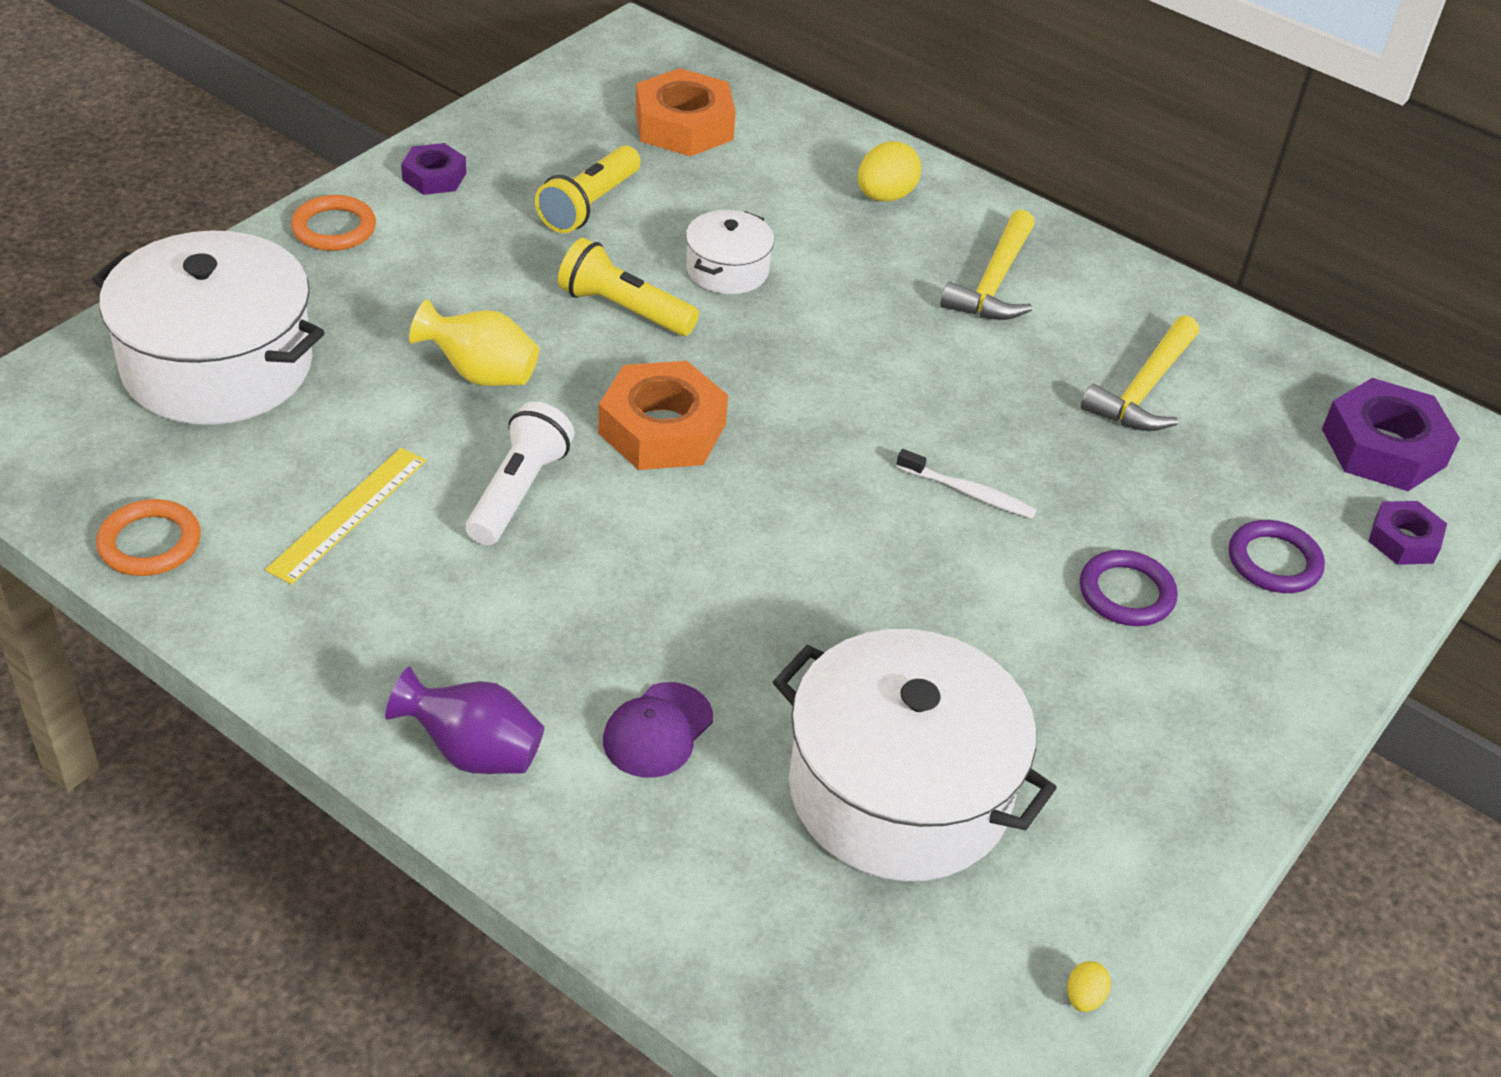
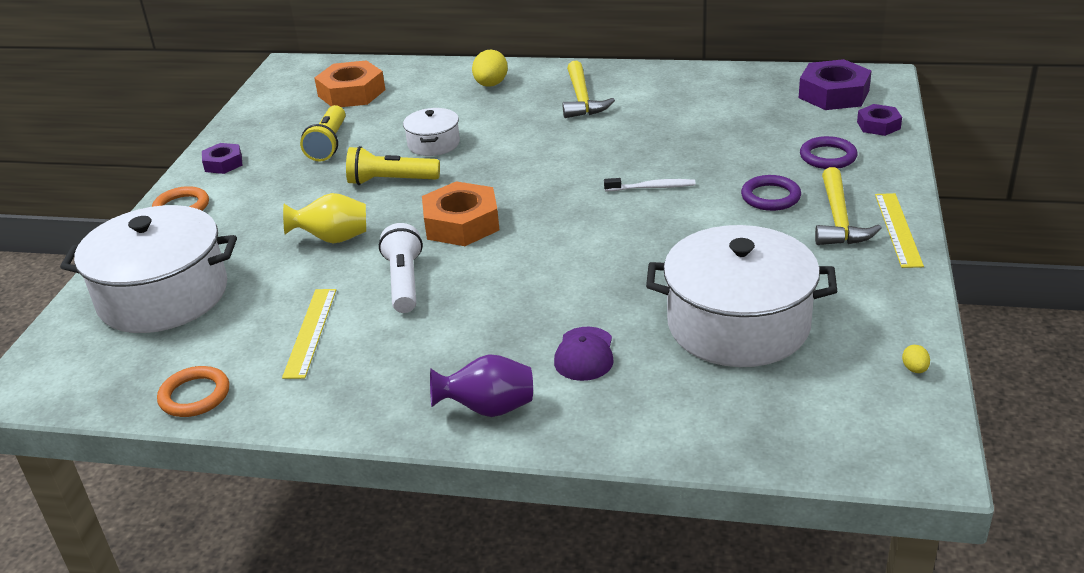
camera: 20 degrees left, 10 degrees down
(1144, 389) = (699, 114): yellow hammer -> yellow hammer (838, 219)
(1268, 746) = (898, 229): none -> yellow ruler

